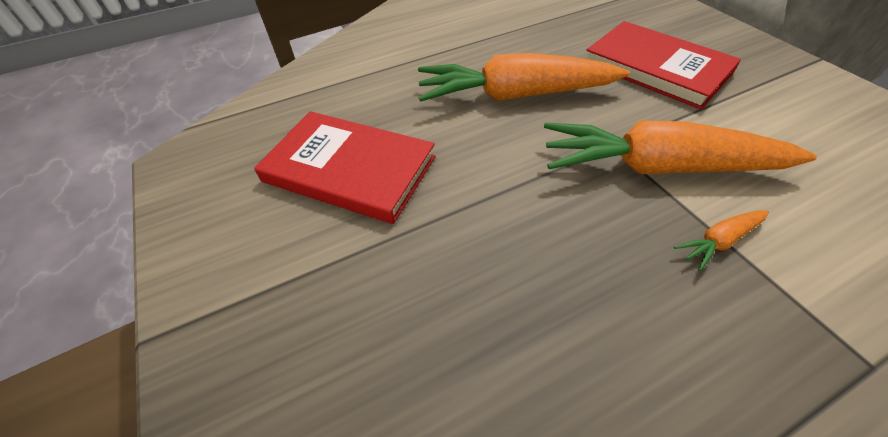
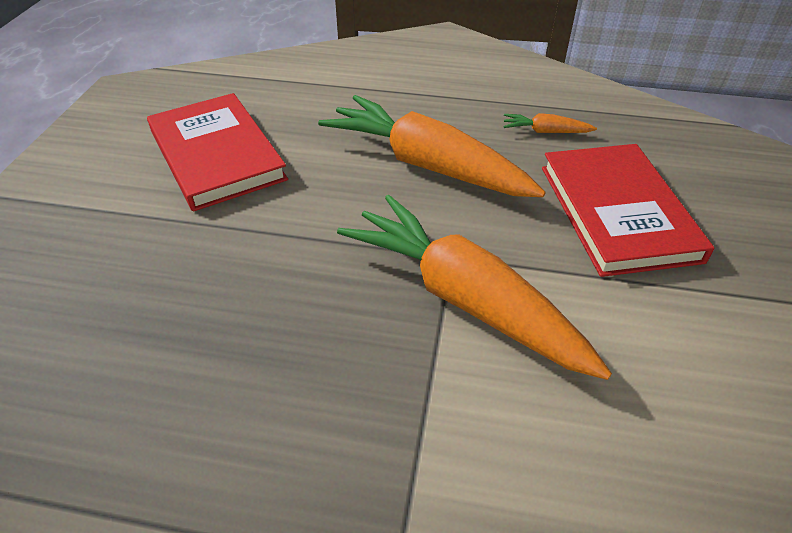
camera: 35 degrees right, 5 degrees down
(719, 241) = (420, 390): orange carrot -> orange carrot (545, 131)

